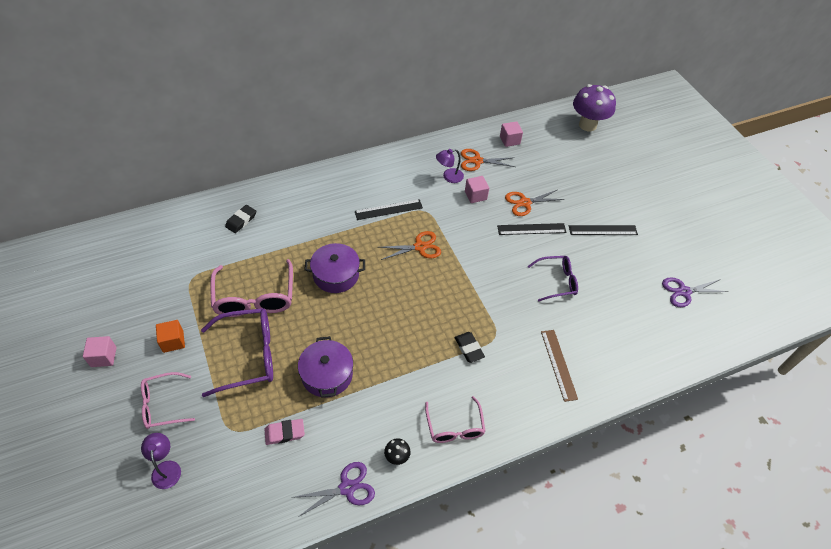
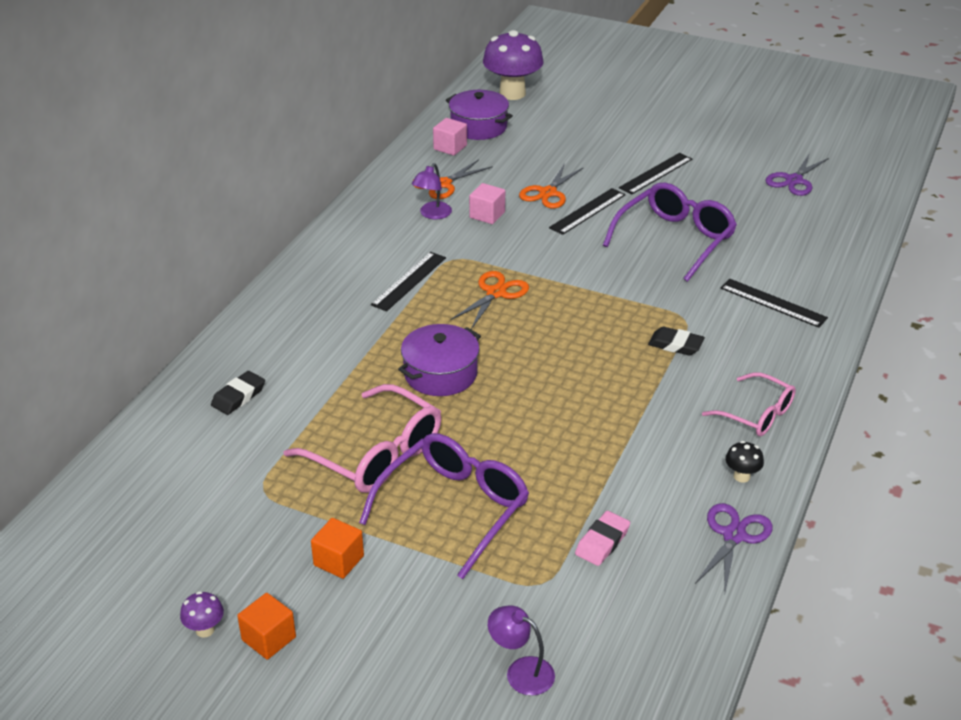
camera: 40 degrees left, 15 degrees down
(89, 331) = (205, 630): none -> purple mushroom
(103, 357) = (269, 638): pink cube -> orange cube
(162, 405) = (423, 623): pink glasses -> none
(241, 220) = (238, 396): black eraser -> black eraser turned 45 degrees clockwise
(327, 375) = (568, 463): purple pot -> purple pot (478, 127)
(557, 281) = (675, 239): purple glasses -> purple glasses, size x1.60
(558, 364) = (773, 303): brown ruler -> black ruler

